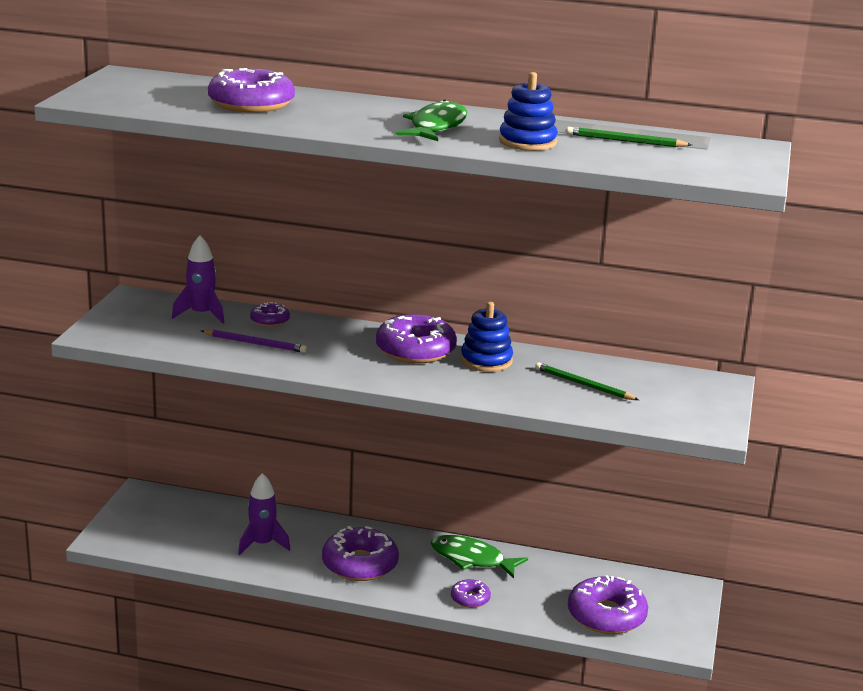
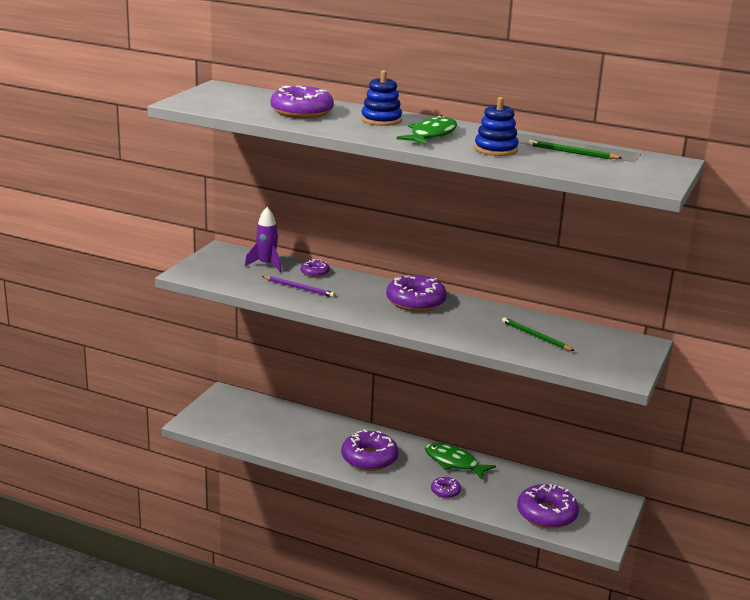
camera: 10 degrees right, 0 degrees up
(262, 544) = (301, 437): purple rocket -> none
(486, 360) = (466, 313): blue stacking toy -> blue stacking toy (381, 120)

